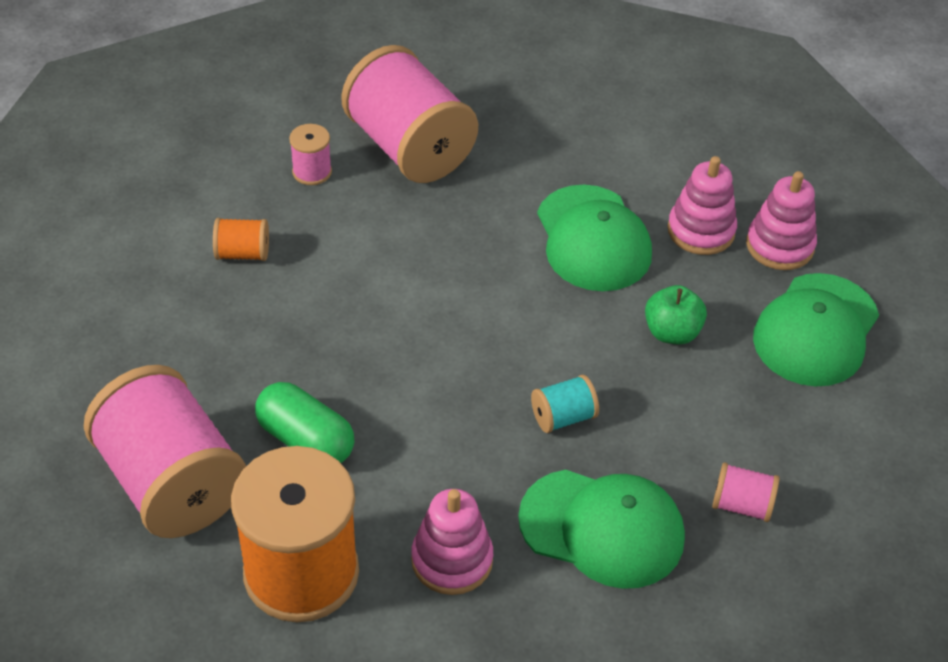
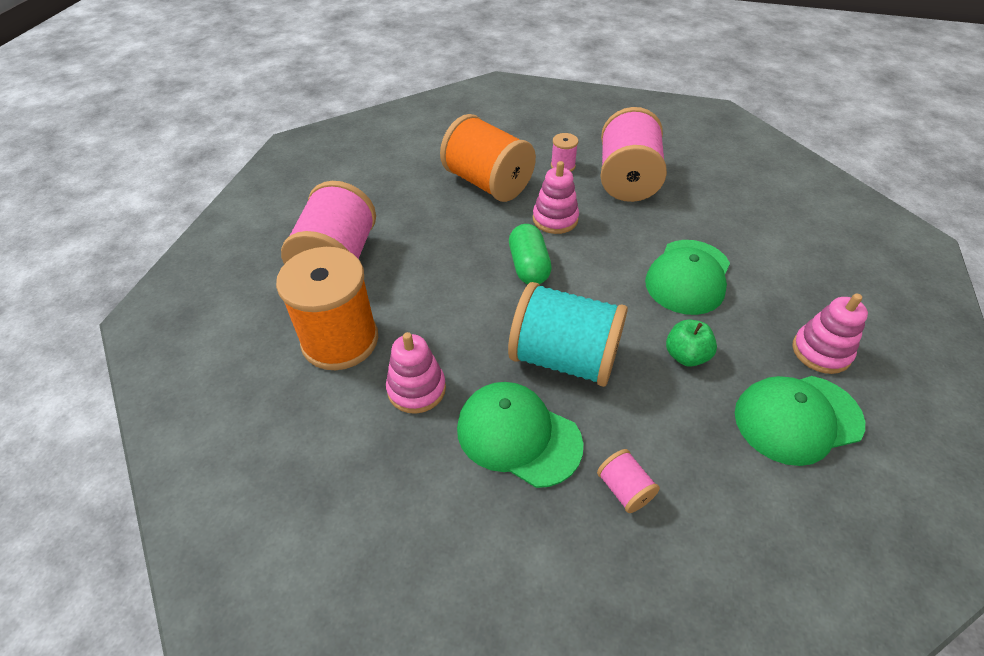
camera: 45 degrees right, 0 degrees up
(242, 253) = (487, 183): orange spool -> orange spool, size x2.34
(306, 440) = (417, 281): green capsule -> green capsule (528, 266)
(563, 417) = (564, 358): turquoise spool -> turquoise spool, size x2.34
(602, 528) = (518, 435): green cap -> green cap turned 150 degrees clockwise
(701, 231) = (768, 311): pink stacking toy -> pink stacking toy (555, 219)

